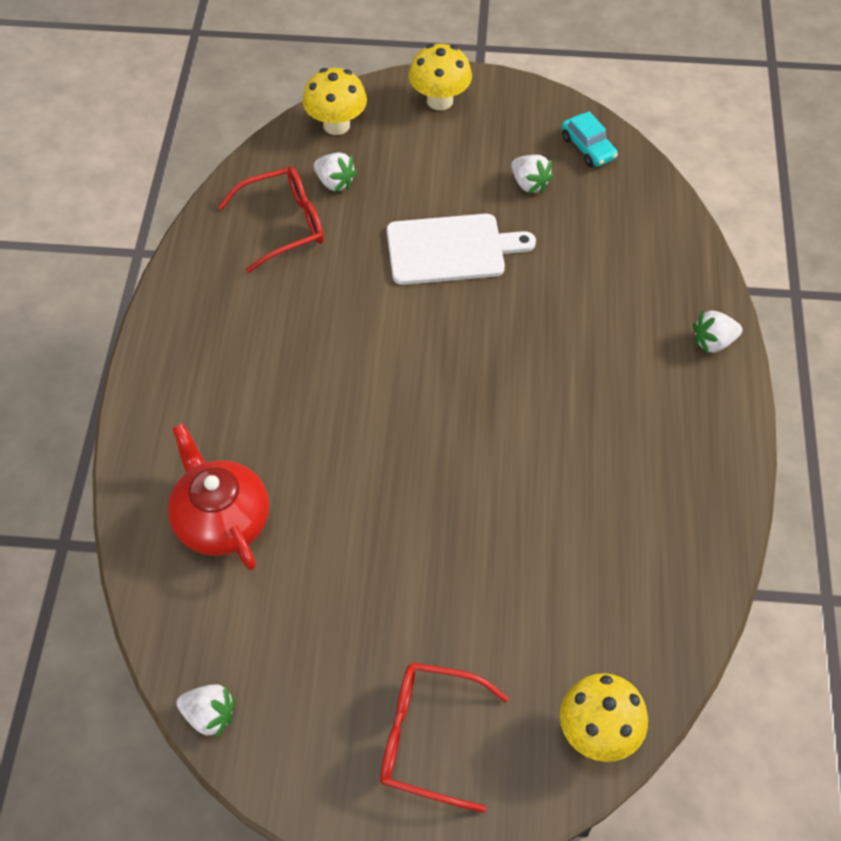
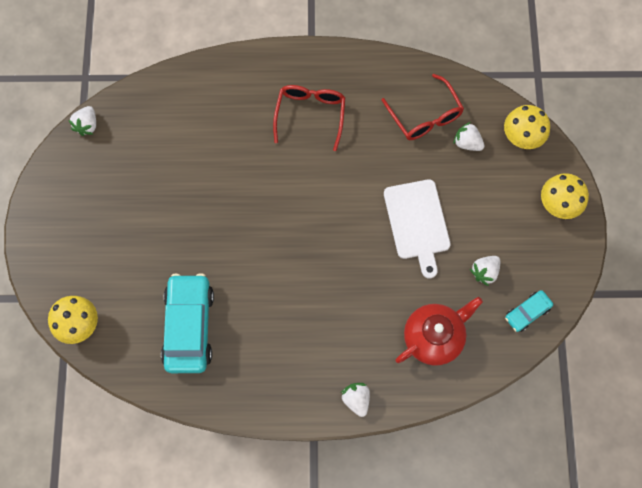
camera: 85 degrees right, 15 degrees up
(221, 519) = (202, 113): red teapot -> red teapot (434, 337)
(335, 182) = (467, 143): white strawberry -> white strawberry turned 90 degrees clockwise
(429, 738) = (75, 236): red glasses -> red glasses (310, 115)
(603, 556) = (189, 326): none -> turquoise car

